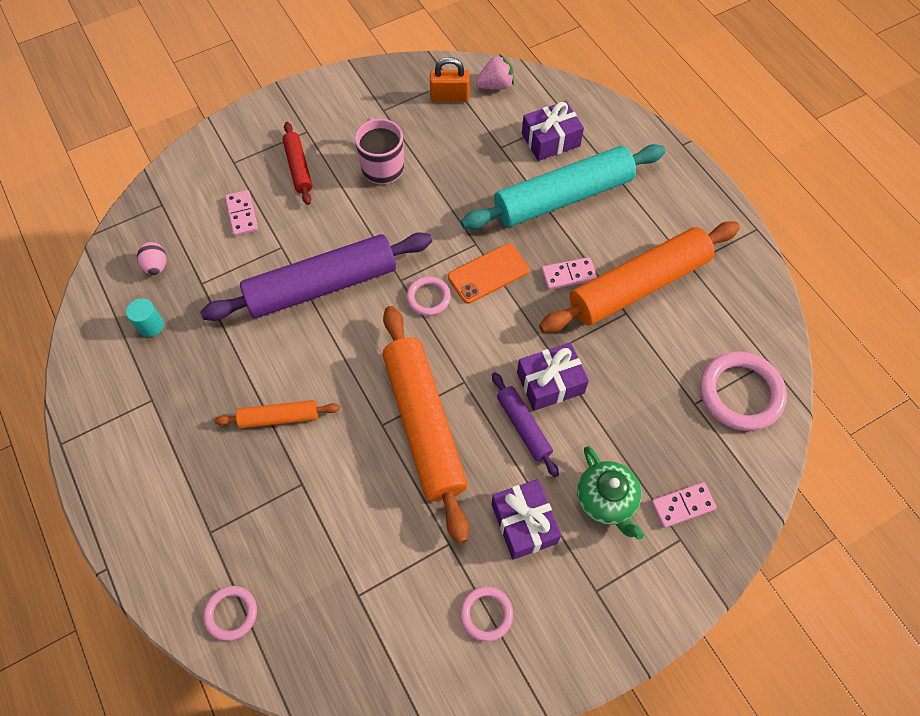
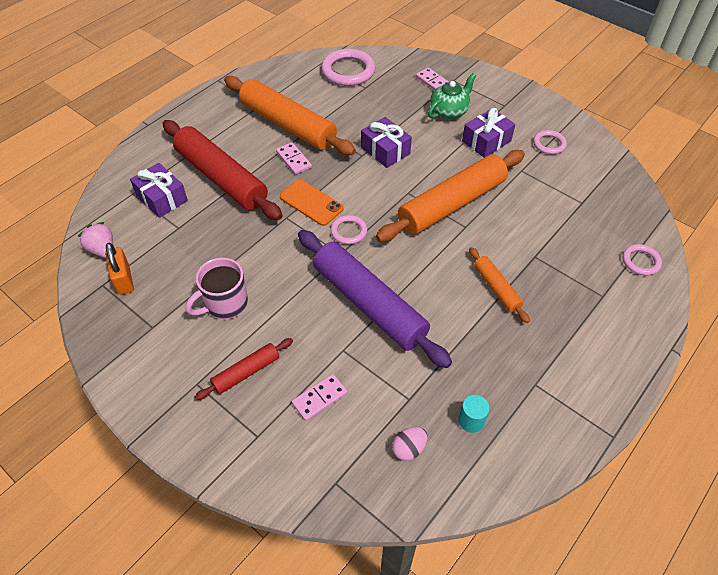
camera: 110 degrees left, 10 degrees down
(523, 426) = (424, 156): purple rolling pin -> none
(563, 197) = (221, 178): turquoise rolling pin -> red rolling pin

